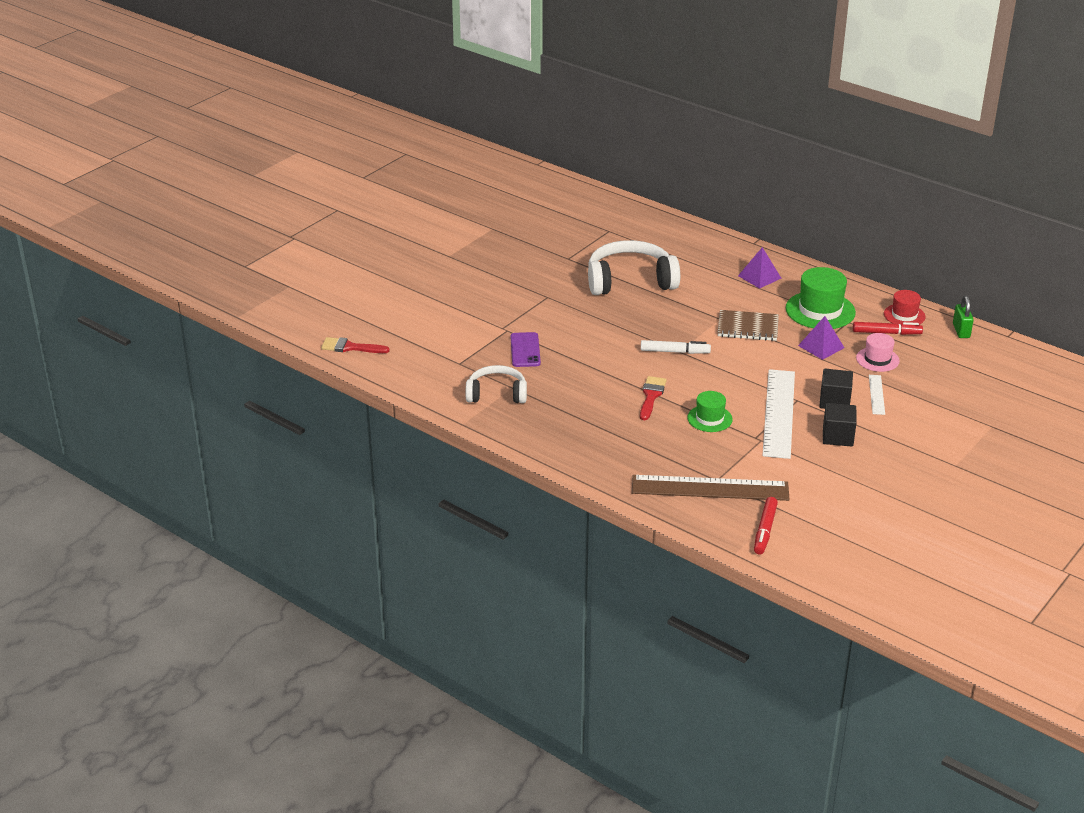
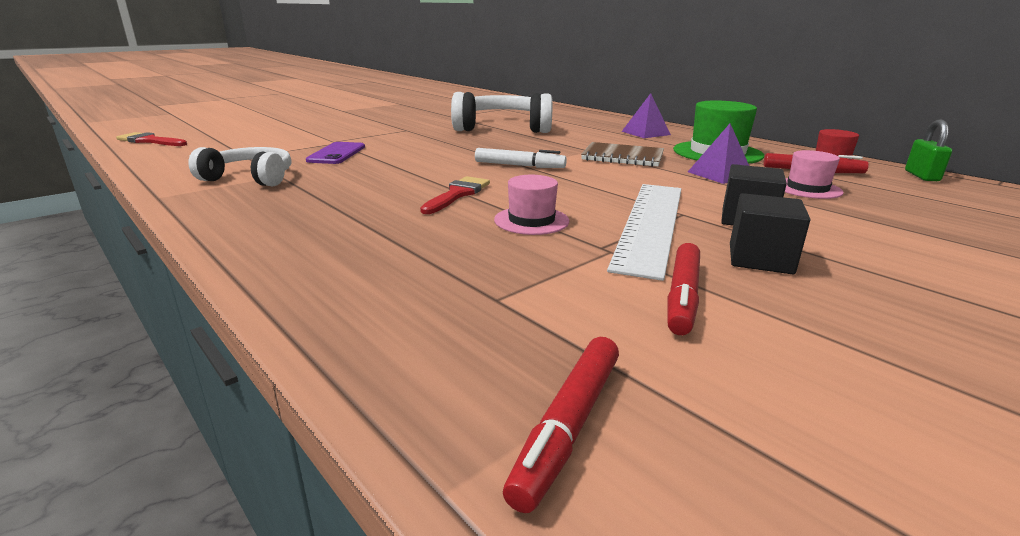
camera: 10 degrees right, 10 degrees down
(709, 418) = (531, 220): green hat -> pink hat
(710, 488) = (473, 312): brown ruler -> none
(799, 467) = (683, 296): none -> red marker
(877, 394) = (819, 218): white ruler -> none

